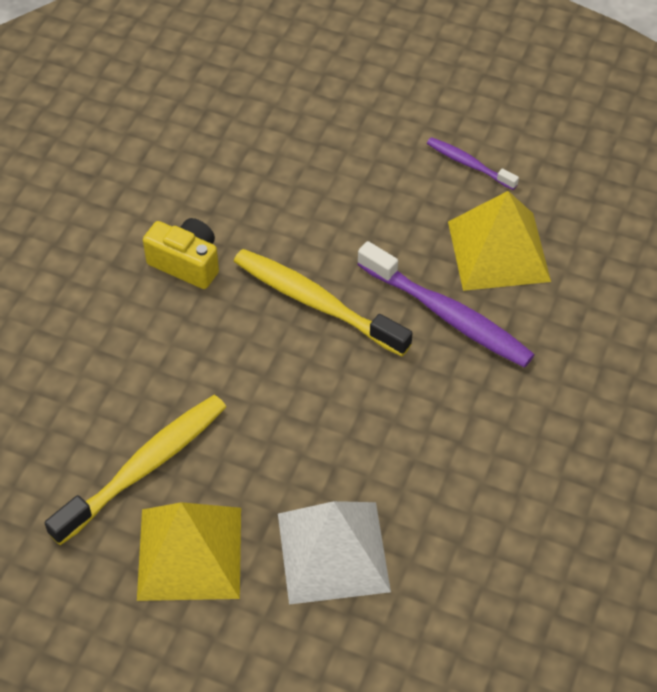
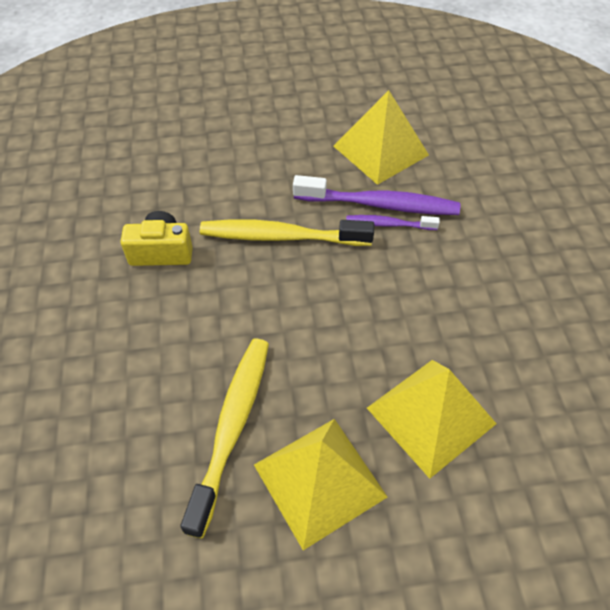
camera: 30 degrees left, 0 degrees up
(333, 552) = (431, 416): white pyramid -> yellow pyramid
(469, 164) = (319, 106): purple toothbrush -> purple toothbrush (388, 224)

